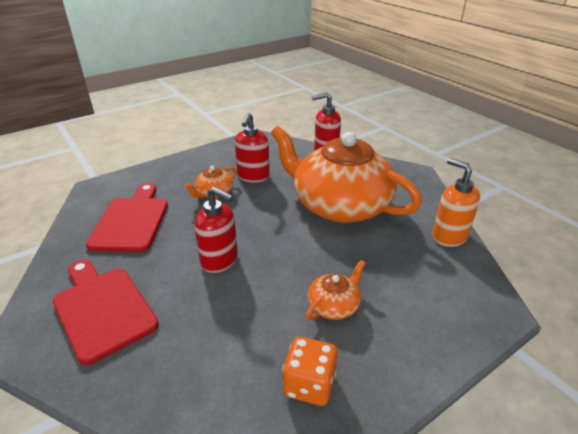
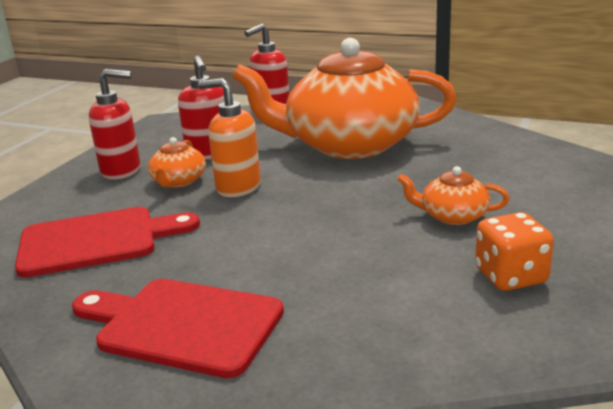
camera: 30 degrees left, 10 degrees down
(131, 221) = (97, 241): red cutting board -> red cutting board turned 105 degrees clockwise
(220, 260) = (275, 230): red soap dispenser -> red soap dispenser (121, 170)
(334, 305) = (452, 216): orange teapot -> orange teapot turned 90 degrees counterclockwise
(449, 236) = (489, 132): orange soap dispenser -> orange soap dispenser (238, 187)

